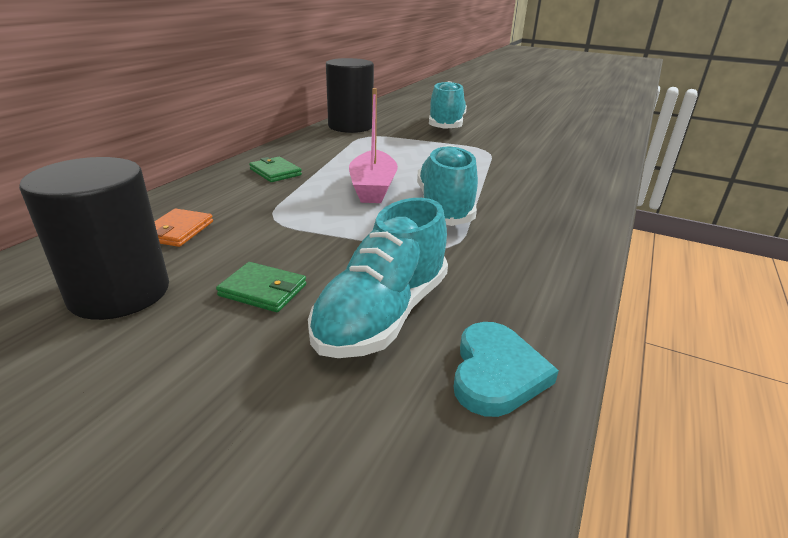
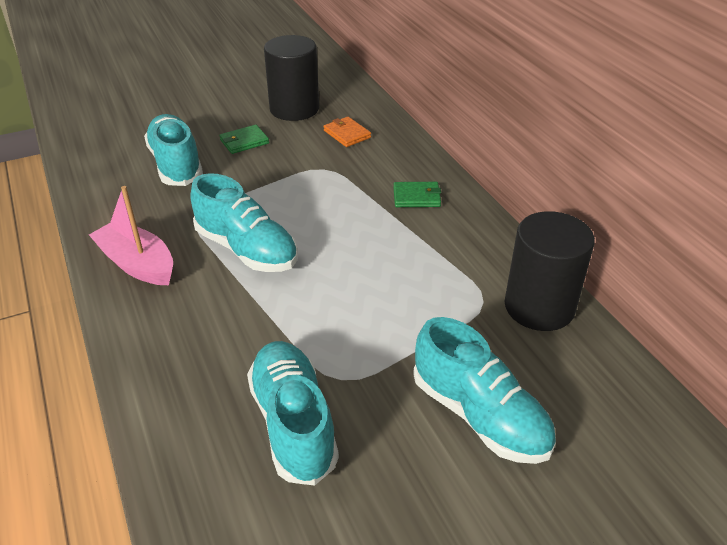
camera: 130 degrees right, 10 degrees up
(373, 188) = (326, 232): pink boat -> pink boat (137, 264)
(496, 373) = (100, 174): turquoise heart -> none
(530, 151) = (293, 423): none -> turquoise shoe

